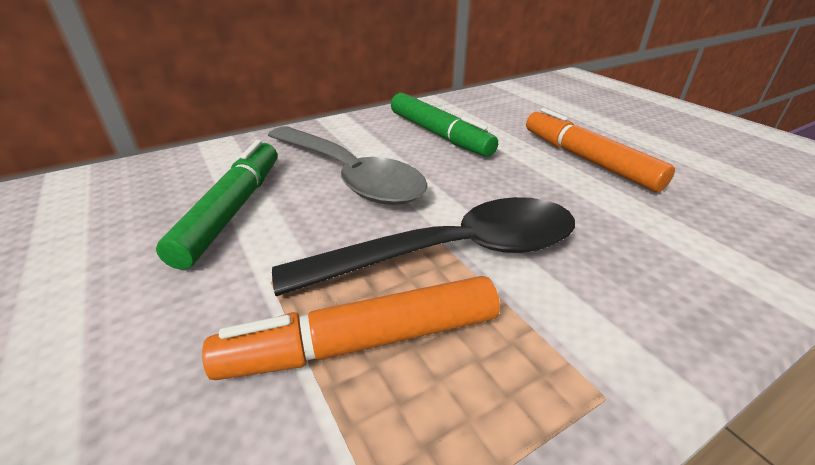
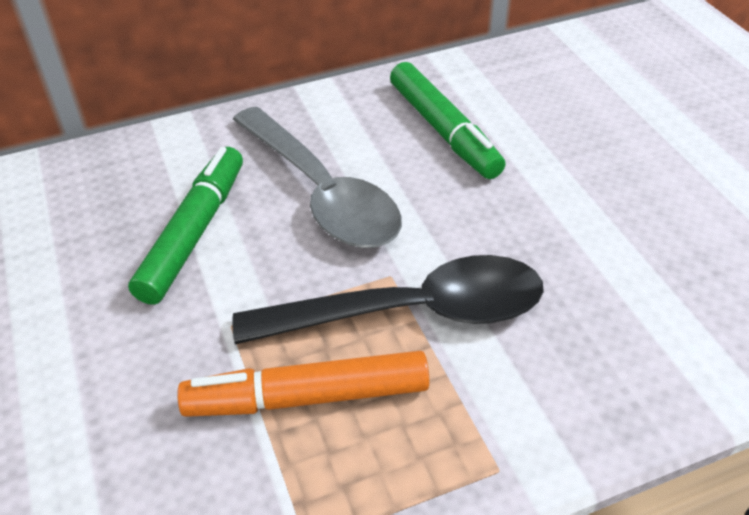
camera: 10 degrees right, 10 degrees up
(587, 160) = (615, 192): orange marker -> none

